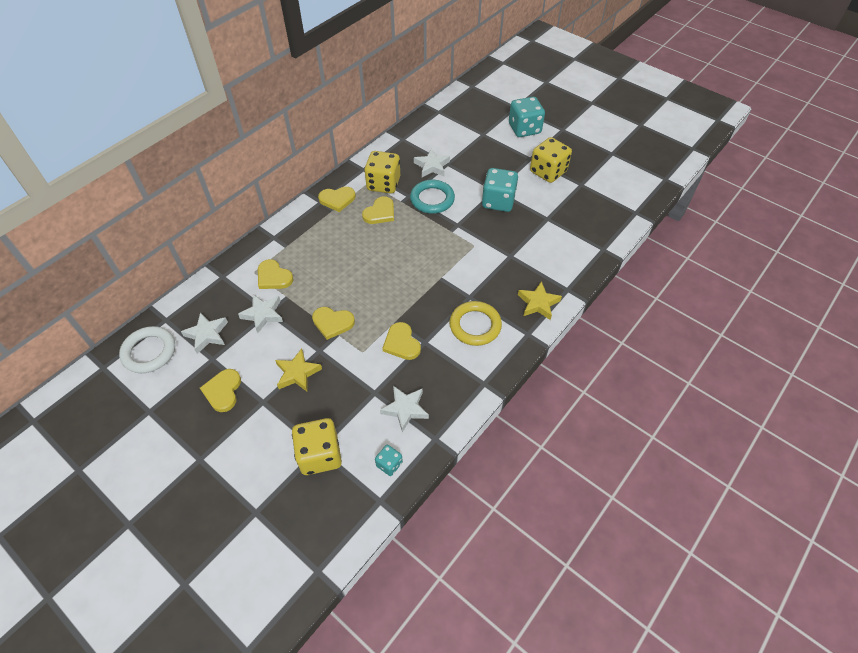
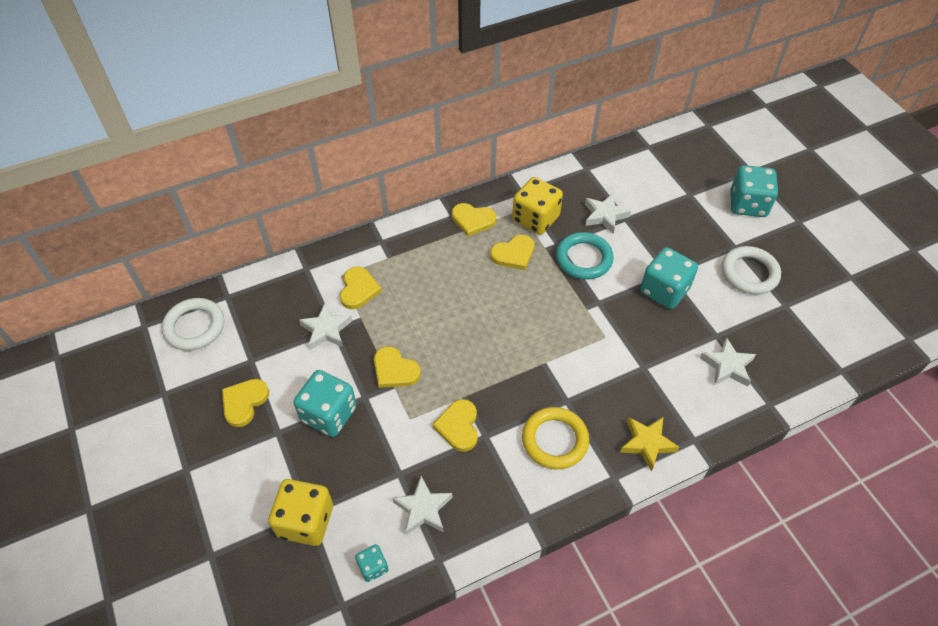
camera: 25 degrees right, 0 degrees up
(207, 334) = (259, 330): white star -> white star (727, 366)
(273, 277) = (358, 289): yellow heart -> yellow heart turned 150 degrees counterclockwise
(297, 373) = (329, 414): yellow star -> turquoise dice
(548, 172) = (749, 273): yellow dice -> white ring

